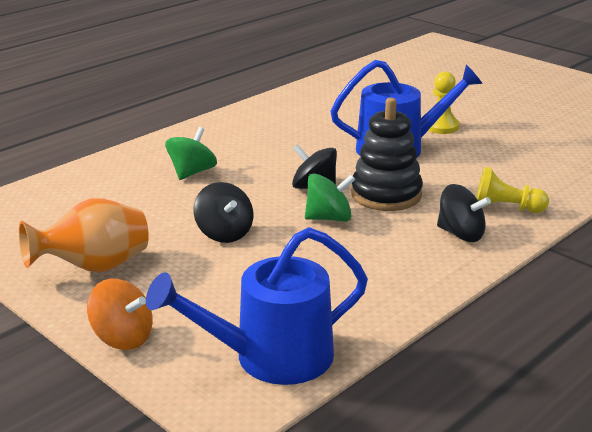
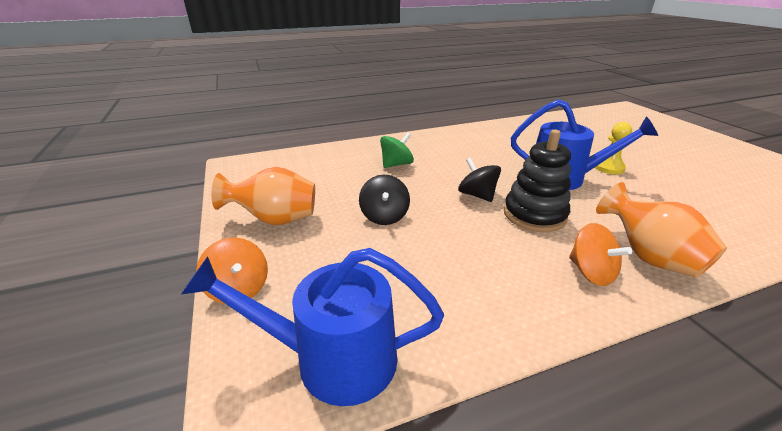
camera: 25 degrees right, 5 degrees up
(329, 218) = (474, 224): green spinning top -> none
(460, 234) = (590, 272): black spinning top -> orange spinning top
(505, 208) = (648, 256): yellow pawn -> orange vase

